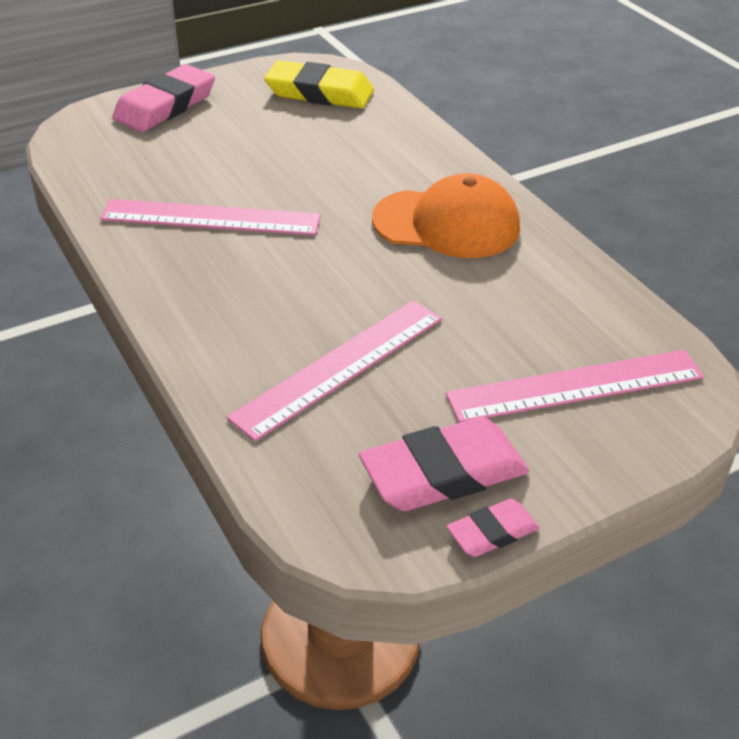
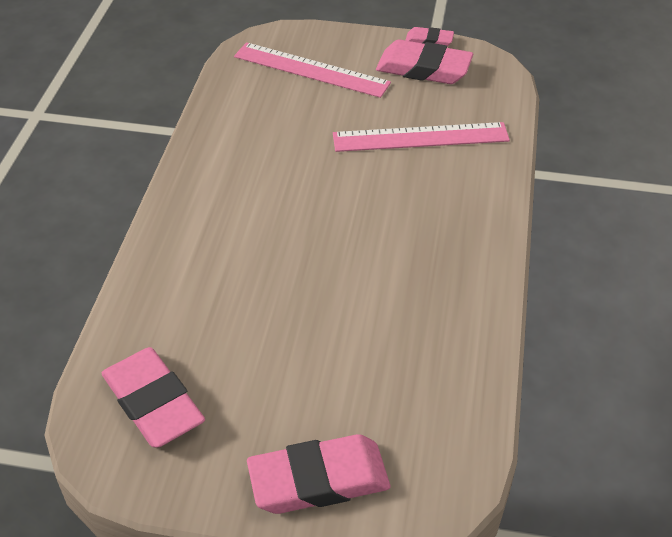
camera: 140 degrees left, 5 degrees up
(210, 218) = (401, 291): pink ruler -> none
(319, 93) = (153, 402): yellow eraser -> pink eraser
(447, 224) = (242, 192): orange cap -> none

